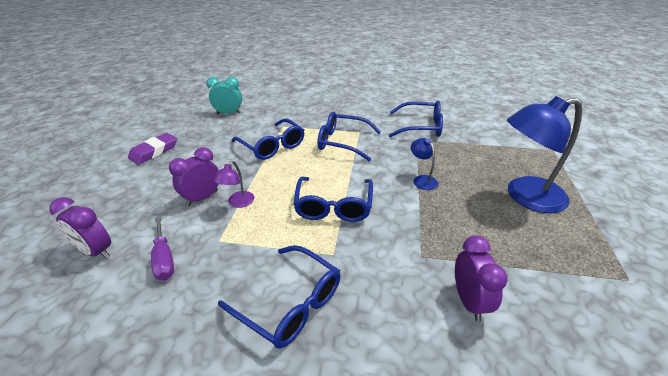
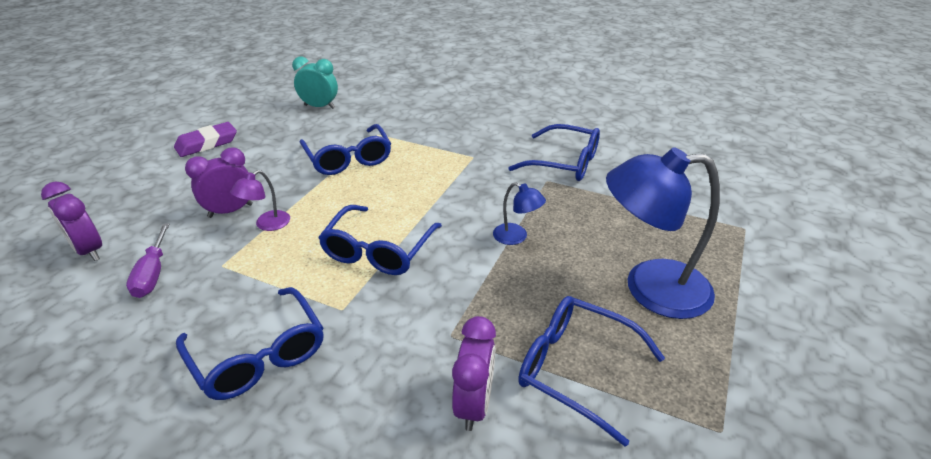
camera: 15 degrees right, 0 degrees up
(342, 142) = (441, 168): blue glasses -> blue glasses (575, 369)
(422, 179) = (516, 237): blue lamp -> blue lamp turned 135 degrees clockwise

